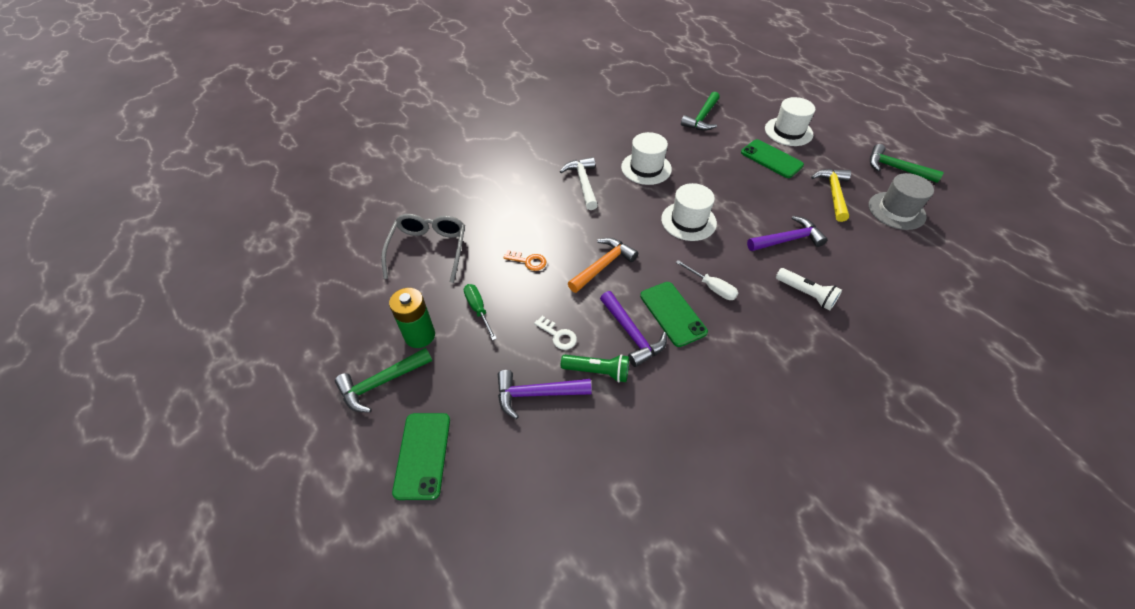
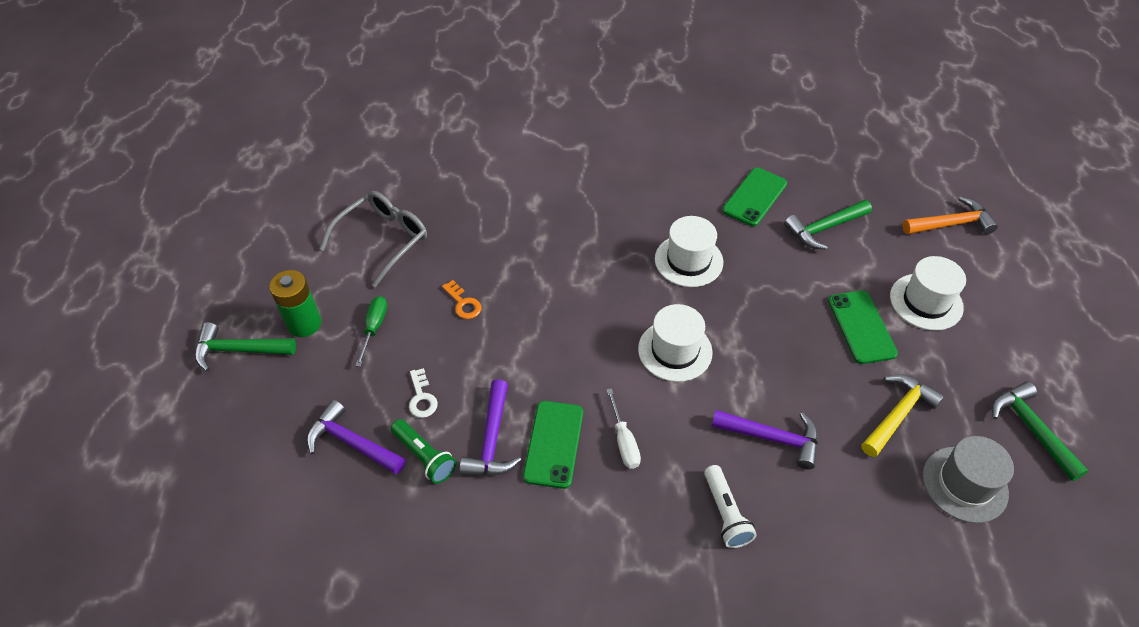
camera: 35 degrees right, 0 degrees up
(422, 455) = (217, 436): green phone -> green phone (754, 197)
(583, 183) = (599, 243): white hammer -> none
(603, 265) = (532, 350): orange hammer -> orange hammer (951, 224)

